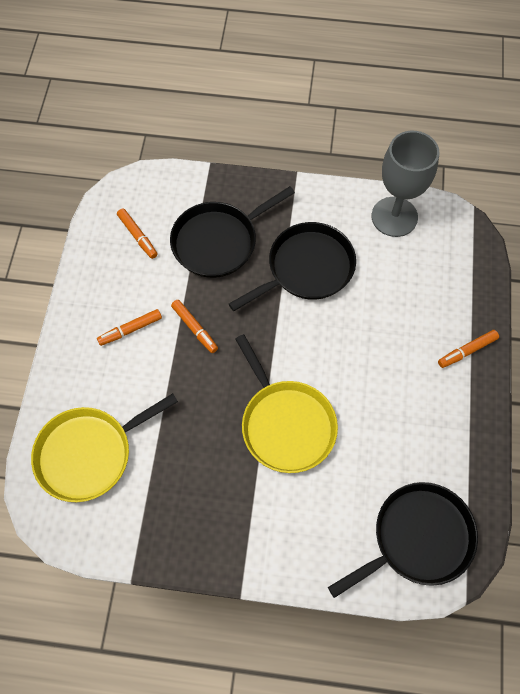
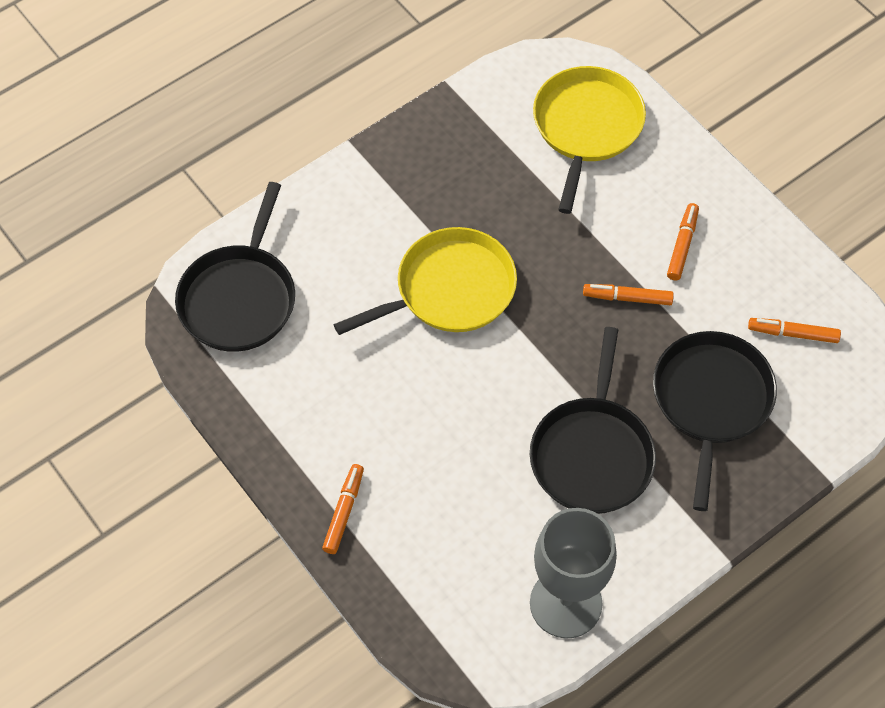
camera: 135 degrees right, 5 degrees down
(285, 424) = (449, 290): yellow pan -> yellow pan turned 135 degrees clockwise

